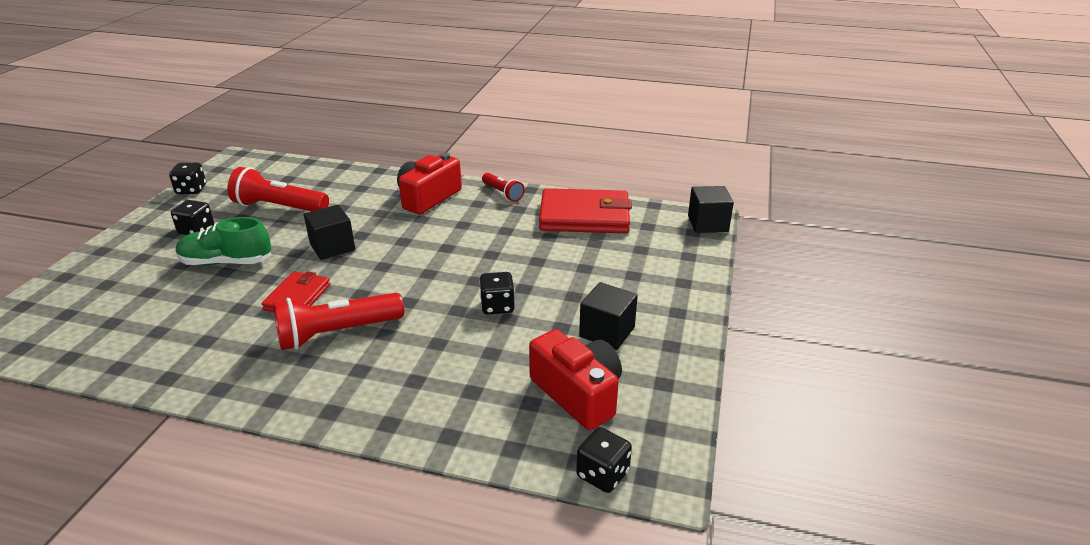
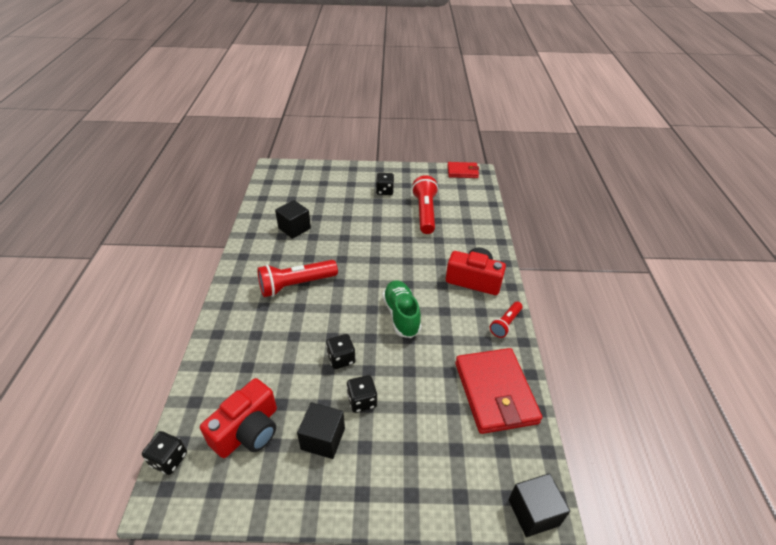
camera: 75 degrees right, 10 degrees up
(191, 190) = (428, 171): black dice -> black dice (362, 401)
(226, 262) = (355, 215): green shoe -> green shoe (401, 315)
(298, 297) = (328, 256): red wallet -> red wallet (462, 172)
(332, 247) = (387, 252): black cube -> black cube (294, 228)
(337, 333) = (296, 285): red flashlight -> red flashlight turned 75 degrees counterclockwise

